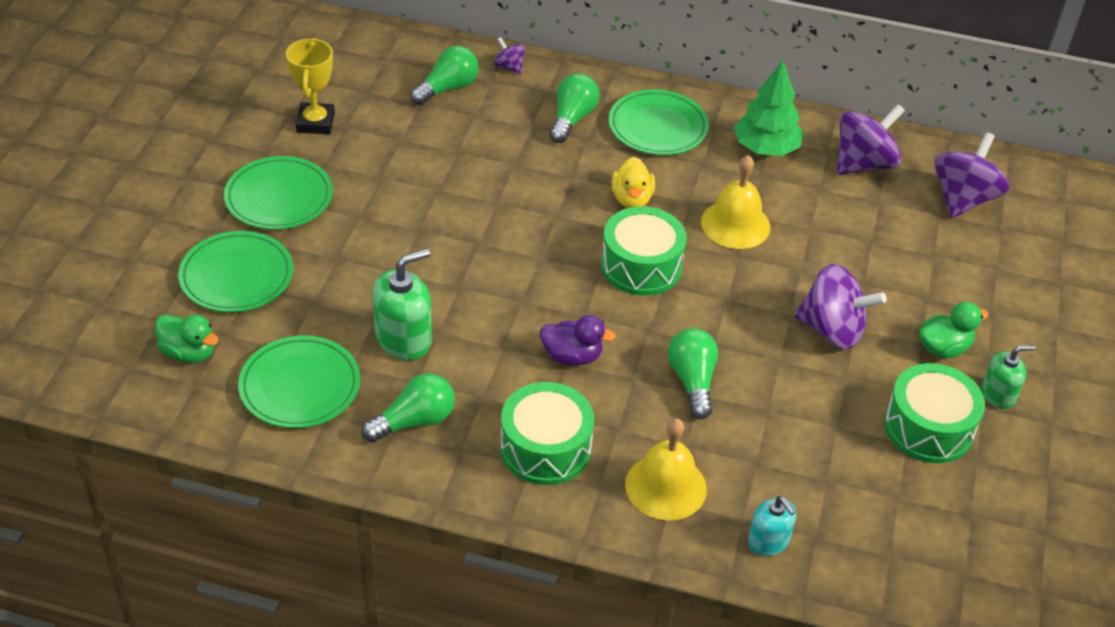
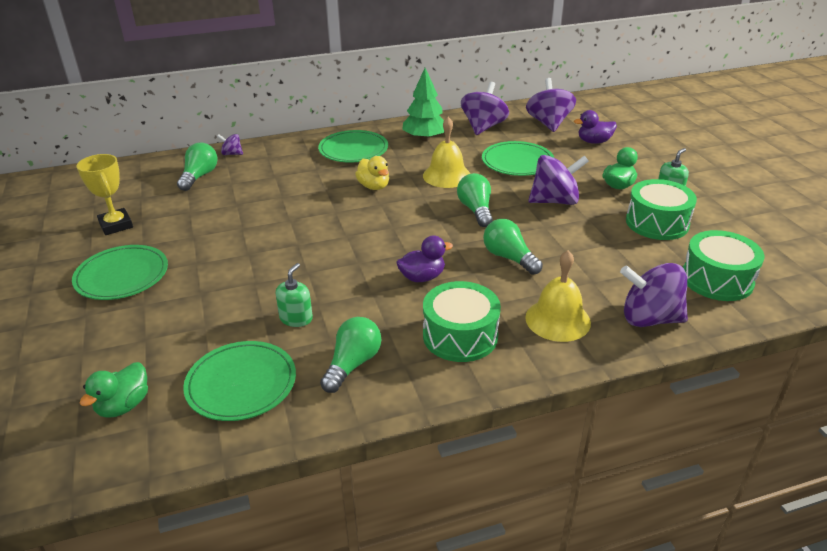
camera: 30 degrees left, 10 degrees down
(189, 353) = (124, 405): green duck -> green duck turned 120 degrees clockwise
(237, 276) = (126, 336): green plate -> green plate (517, 162)
(403, 339) = (296, 318): green soap dispenser -> green soap dispenser, size x0.62
(572, 119) = (297, 164): green light bulb -> green light bulb (476, 210)
(641, 266) = (414, 215): green drum -> green drum (717, 279)
(768, 541) = (649, 318): turquoise soap dispenser -> purple spinning top
(993, 261) = (594, 142): none -> purple duck

